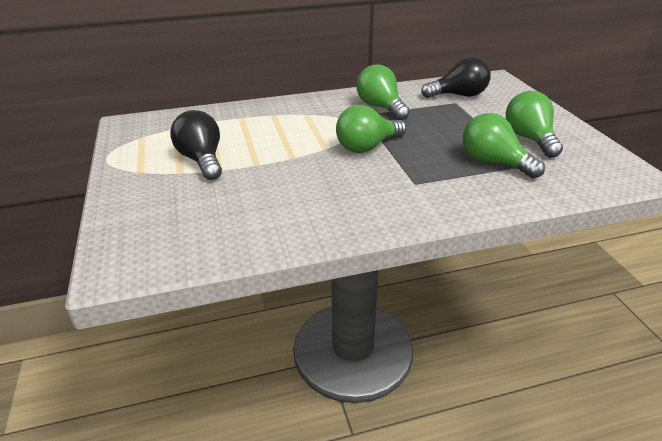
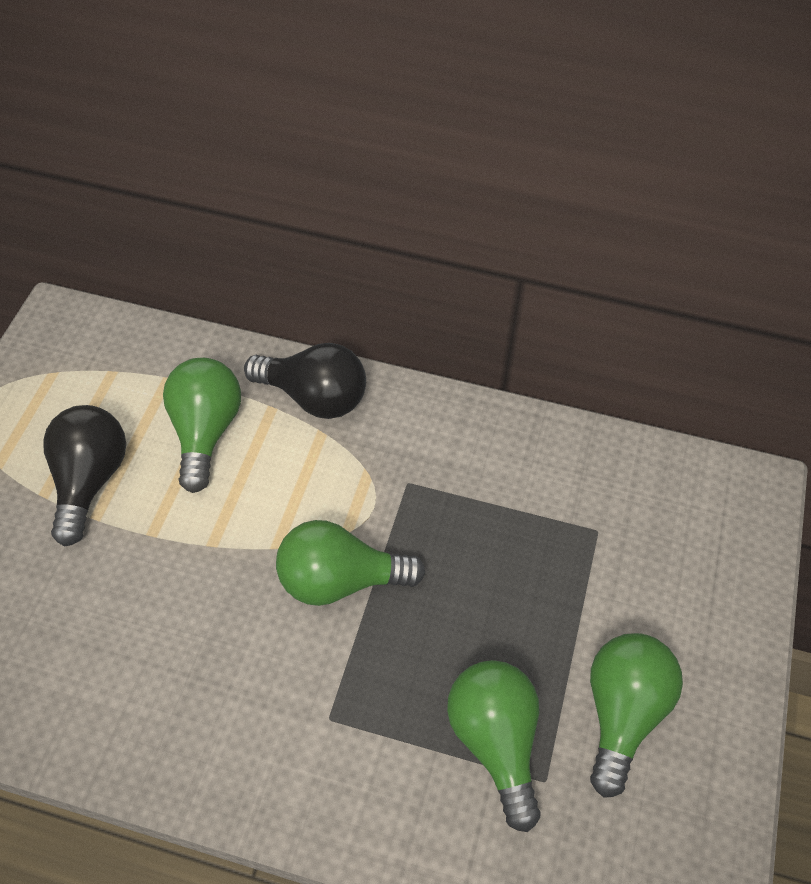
camera: 30 degrees right, 20 degrees up
(381, 107) = (457, 475): green light bulb -> green light bulb (205, 432)
(459, 95) = (626, 510): black light bulb -> black light bulb (314, 397)

